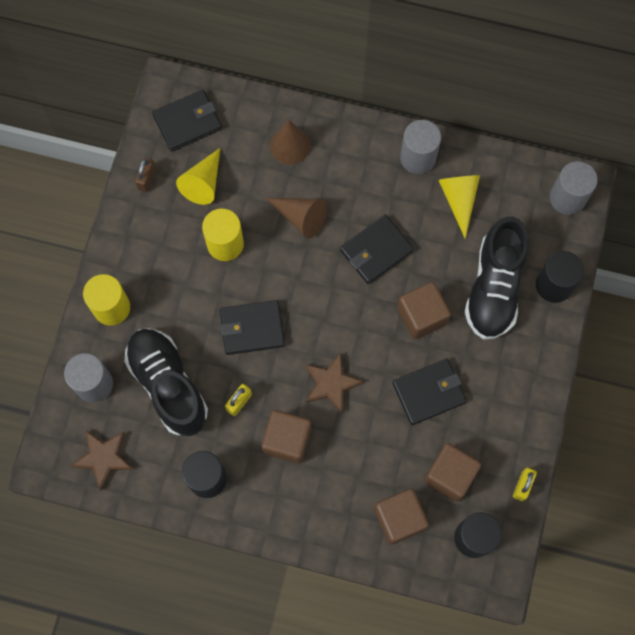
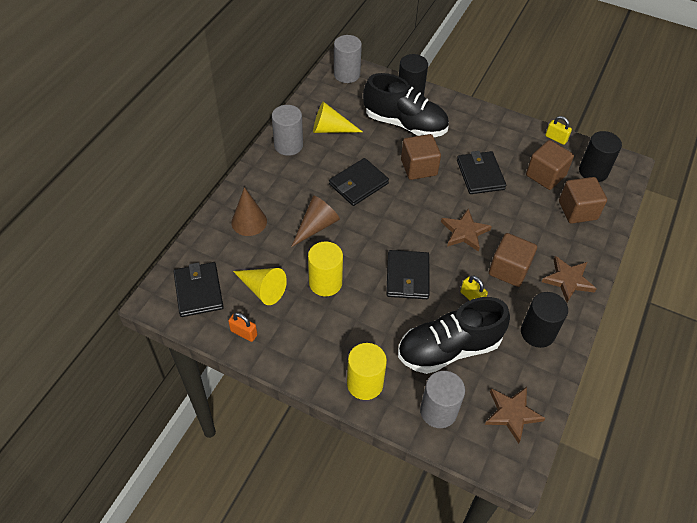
camera: 80 degrees left, 20 degrees down
(147, 179) = (244, 333): brown padlock -> orange padlock
(287, 510) = (568, 280): none -> brown star
(376, 250) = (358, 184): black wallet -> black wallet turned 75 degrees clockwise

